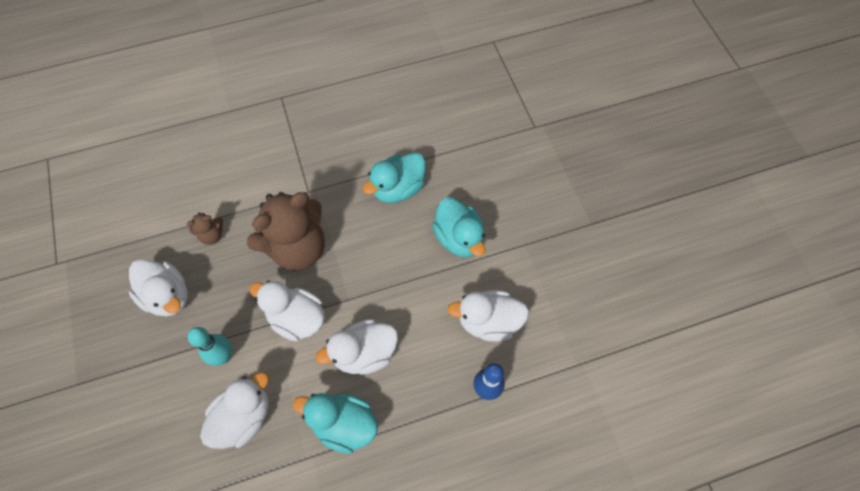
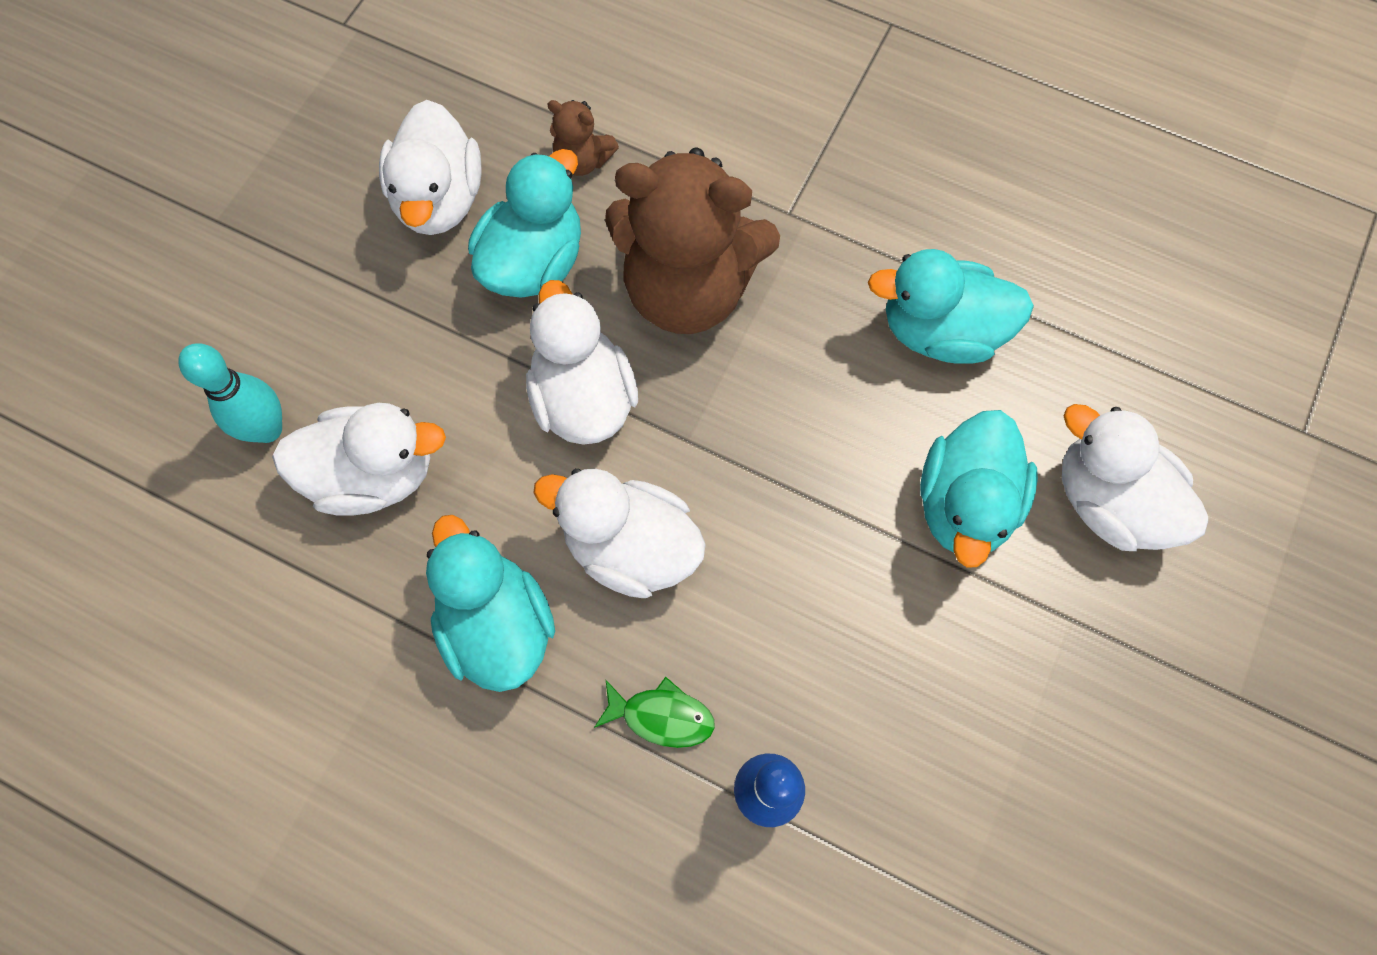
camera: 45 degrees right, 5 degrees up
(224, 356) = (431, 358): turquoise bowling pin -> turquoise bowling pin (267, 429)
(230, 287) = (534, 262): none -> turquoise duck
(430, 398) = (661, 716): none -> green fish
(488, 322) = (877, 688): white duck -> white duck (1109, 501)

